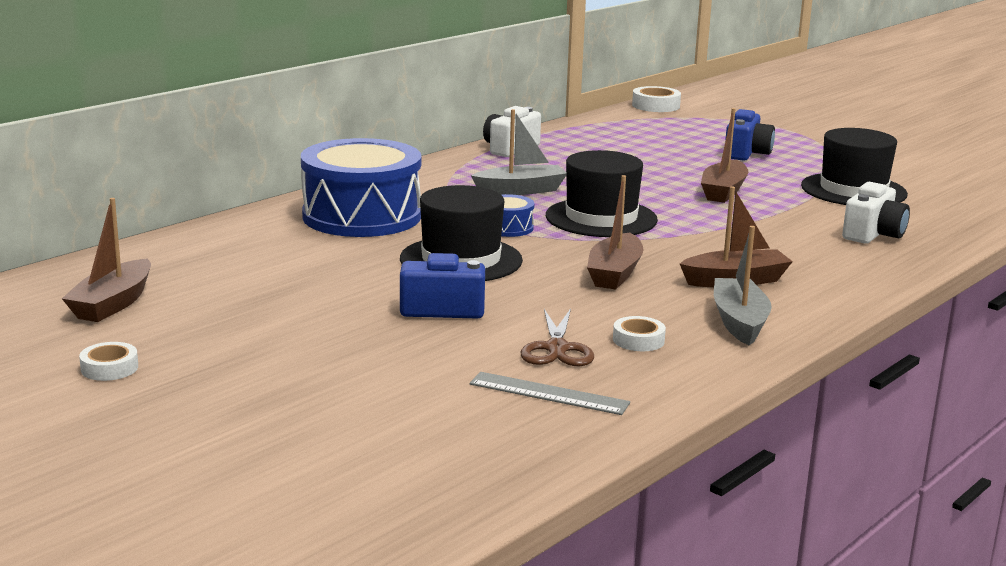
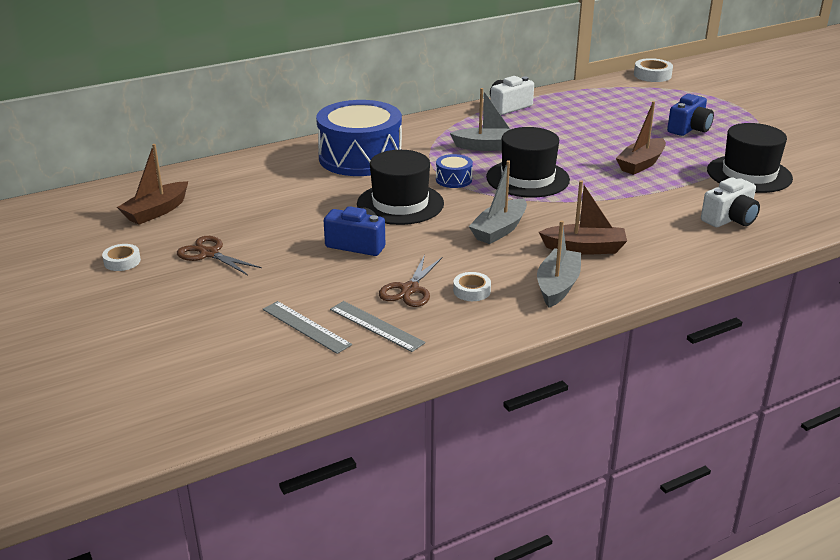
camera: 20 degrees right, 10 degrees up
(238, 343) = (209, 254): none -> brown scissors
(453, 408) = (306, 327): none -> grey ruler
(614, 273) = (499, 230): brown boat -> grey boat

